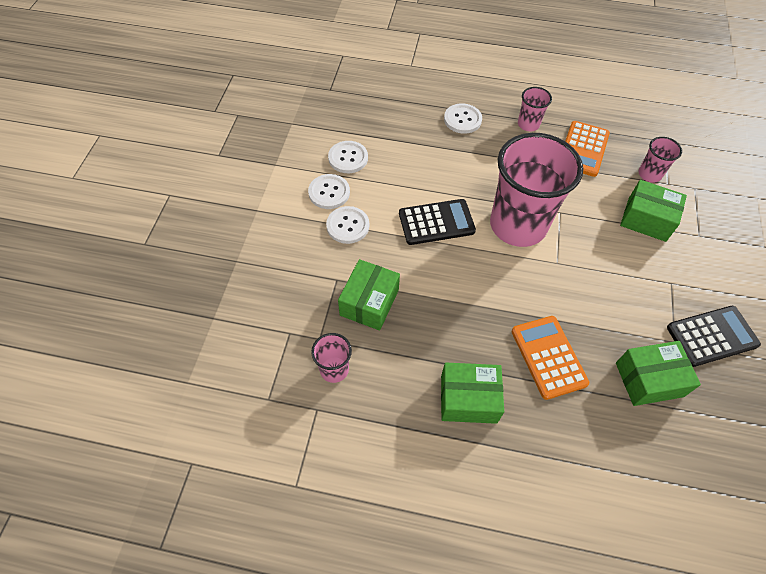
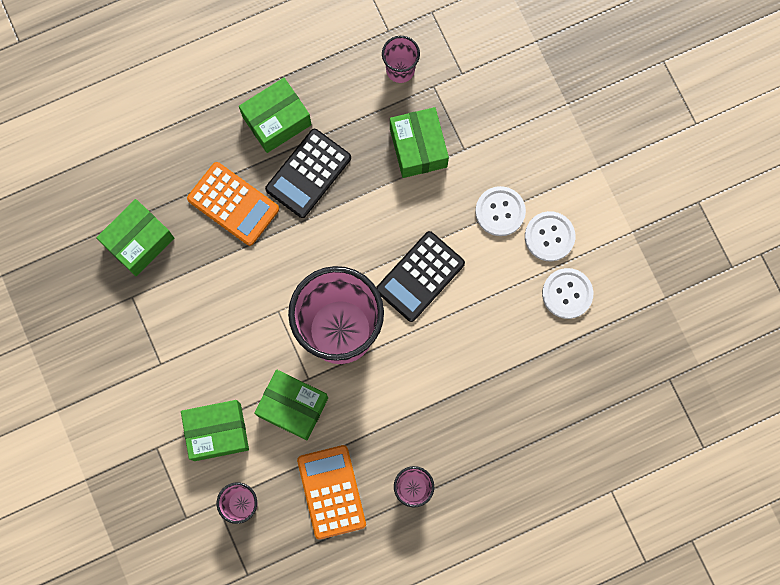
camera: 145 degrees right, 20 degrees up
(462, 119) = (489, 441): white button -> none
(581, 203) = (293, 407): none -> green box
(711, 336) = (101, 326): black calculator -> black calculator (308, 173)

